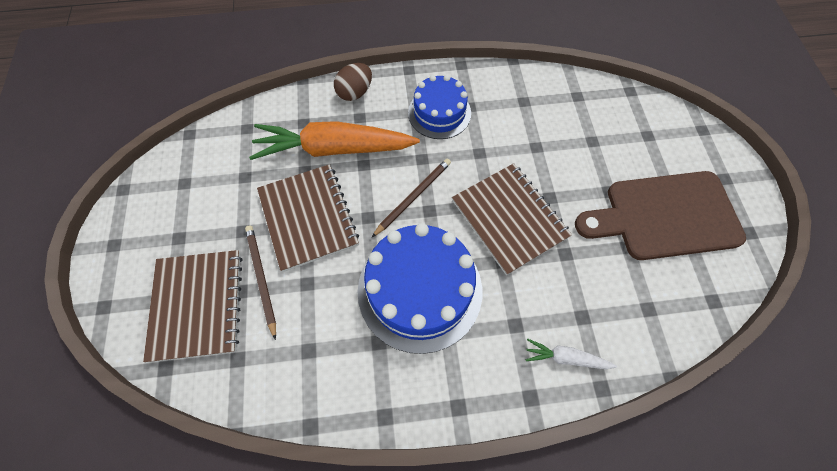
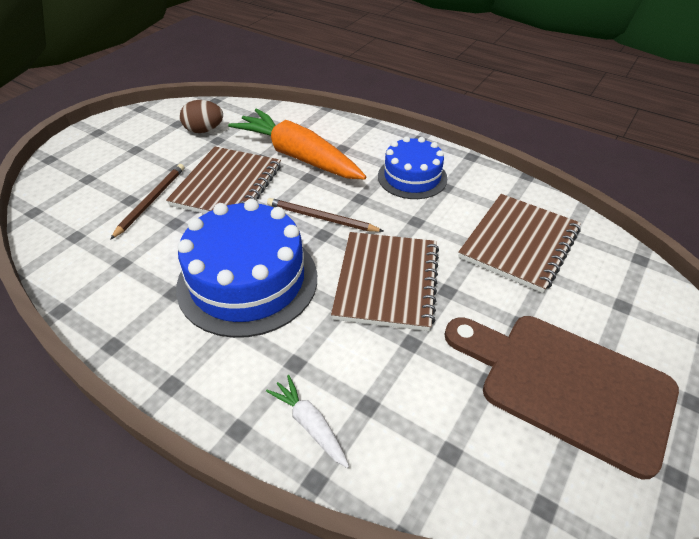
camera: 40 degrees right, 20 degrees down
(197, 305) = (96, 191): brown notebook -> brown notebook (519, 243)
(355, 92) = (357, 132): brown egg -> brown egg (204, 130)
(413, 197) = (321, 218): brown pencil -> brown pencil turned 150 degrees counterclockwise

